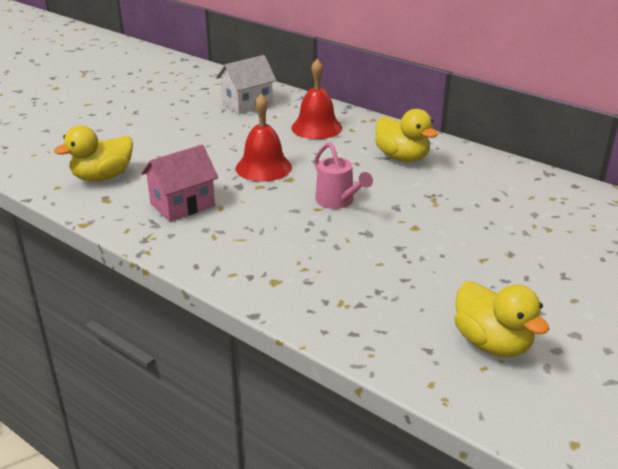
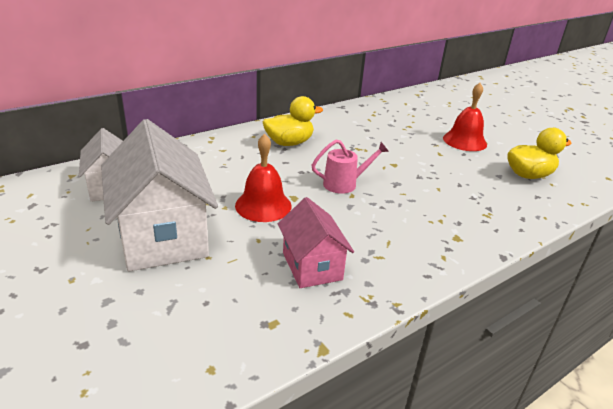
camera: 75 degrees left, 0 degrees up
(103, 177) = (211, 320): yellow duck -> none
(192, 138) = (163, 236): none -> white house
(316, 127) = (204, 163): red bell -> red bell (464, 141)

